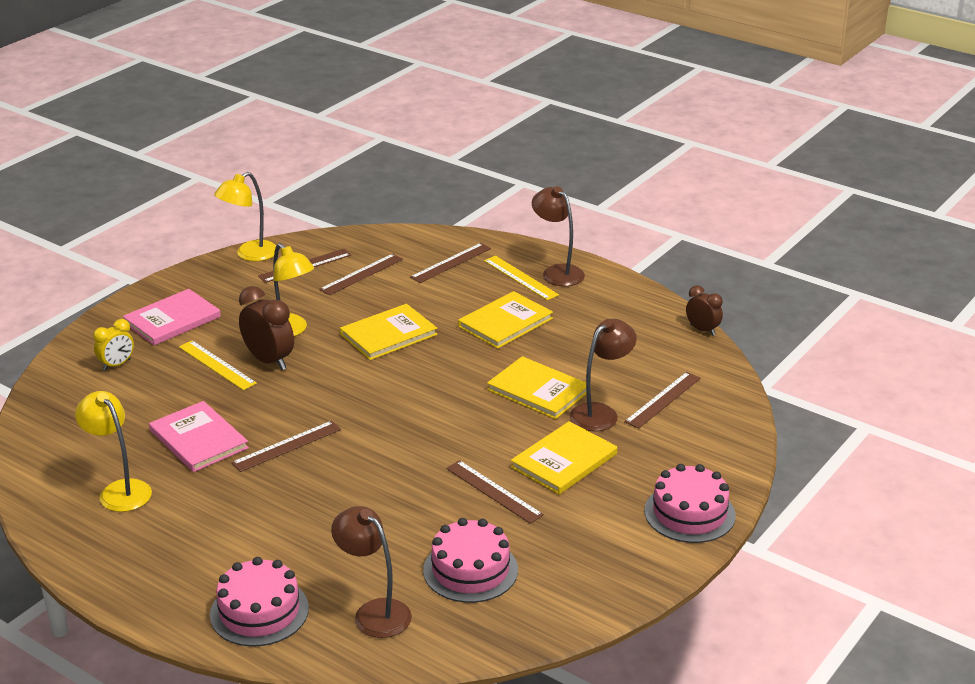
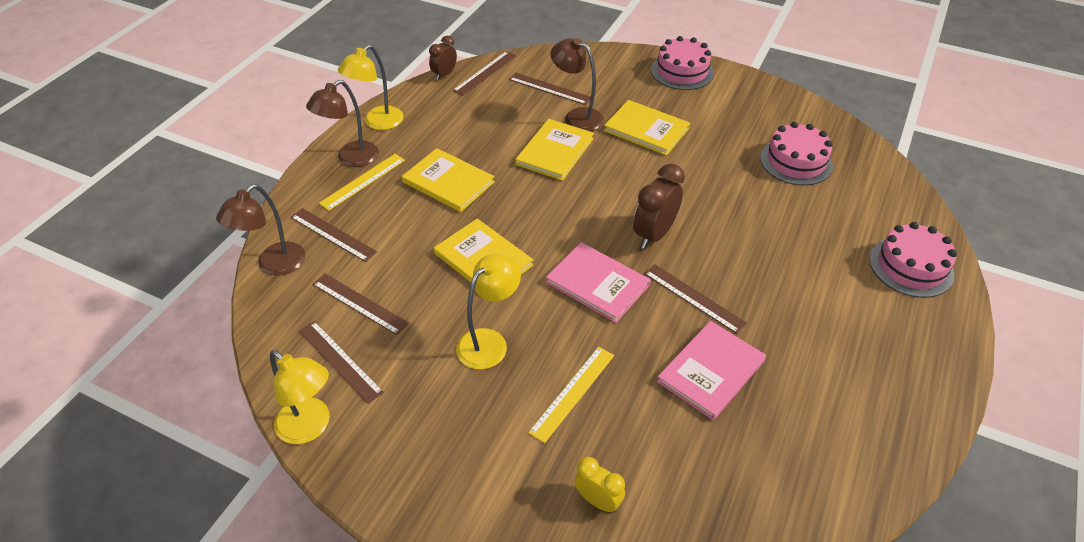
camera: 100 degrees left, 15 degrees up
(119, 490) = (820, 415): yellow lamp -> yellow lamp (377, 122)
(172, 320) = (484, 470): pink book -> pink book (597, 283)
(269, 361) = (553, 347): brown clock -> brown clock (654, 234)
(374, 612) = (869, 203): brown lamp -> brown lamp (274, 265)
(494, 491) = (700, 160): brown ruler -> brown ruler (485, 73)

